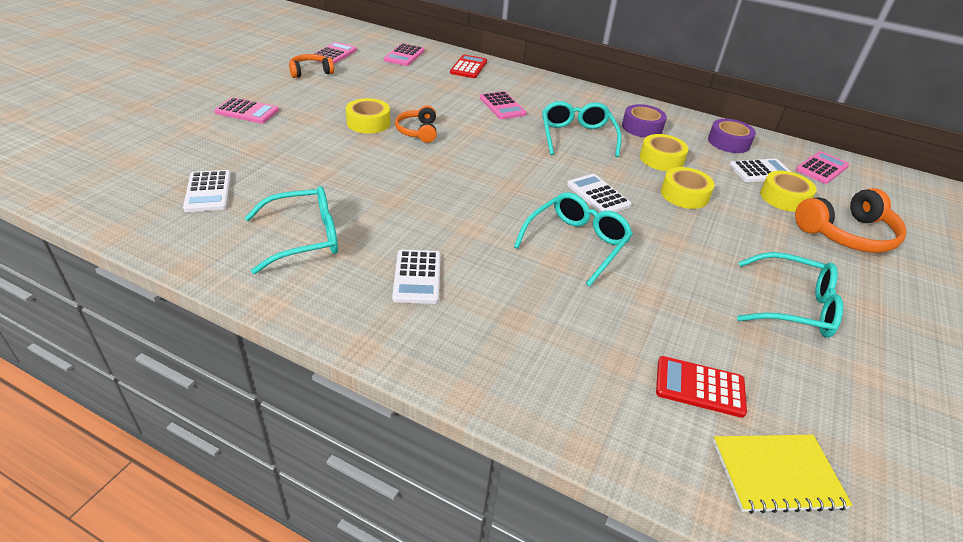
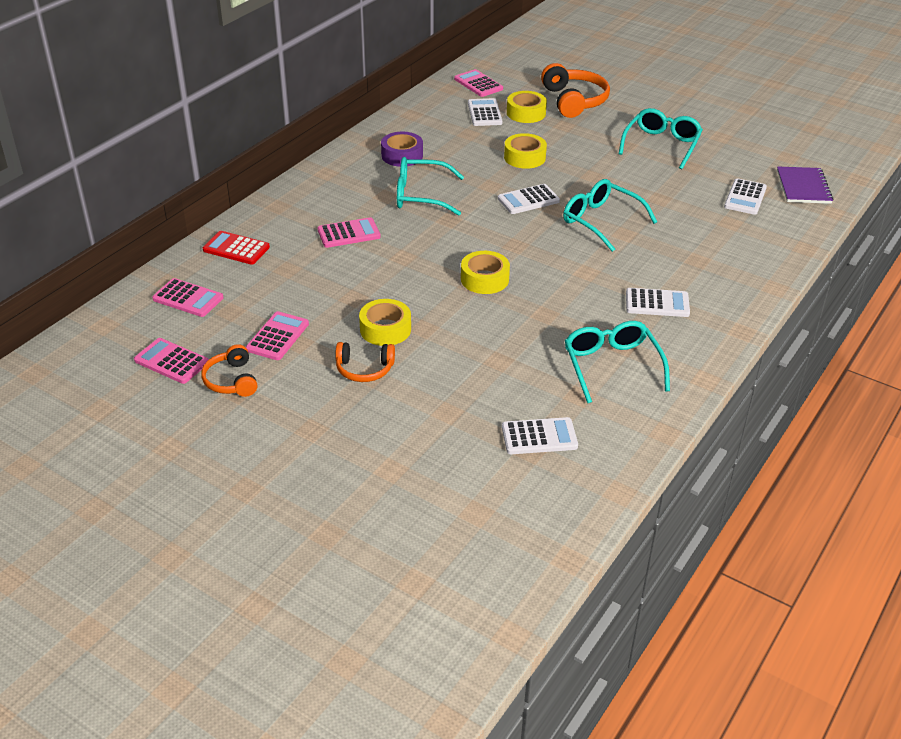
camera: 80 degrees left, 0 degrees up
(247, 111) = (351, 428): pink calculator -> pink calculator (278, 336)
(418, 131) = (407, 294): orange headphones -> orange headphones (364, 369)
(661, 159) = (465, 157): yellow tape -> yellow tape (484, 279)
(699, 387) = (745, 197): red calculator -> white calculator
(728, 142) = (432, 116): purple tape -> none
(777, 474) = (803, 187): yellow notebook -> purple notebook

